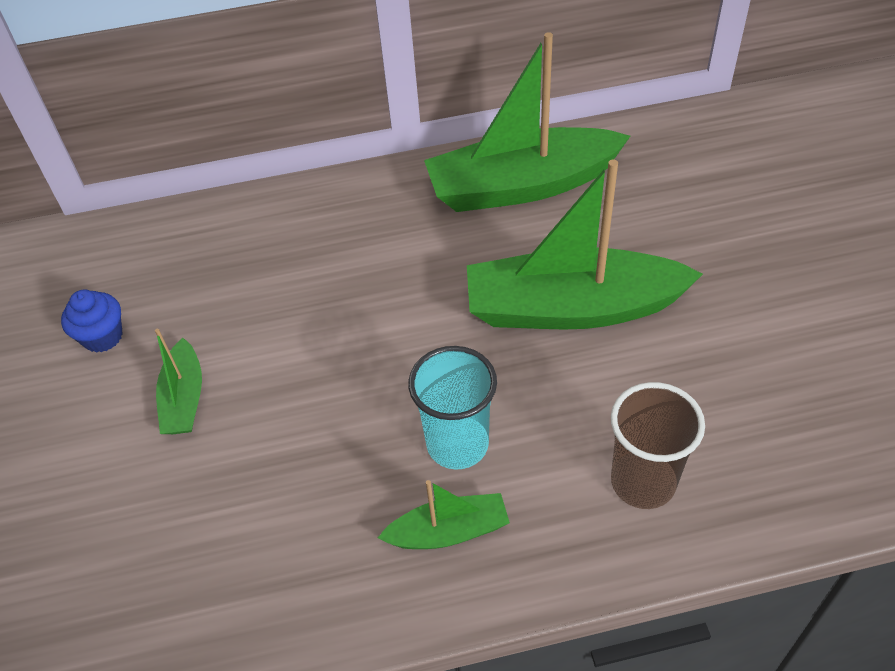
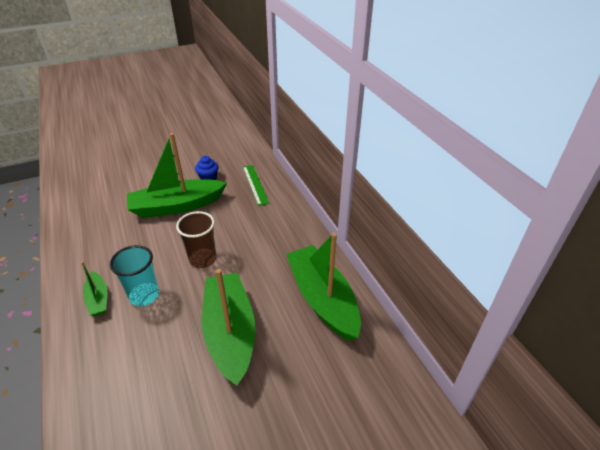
camera: 75 degrees right, 10 degrees down
(170, 252) = (255, 184): none -> green ruler
(184, 398) = (176, 206): green boat -> green boat, size x2.08
(643, 482) = (111, 376): brown cup -> brown cup (203, 259)

